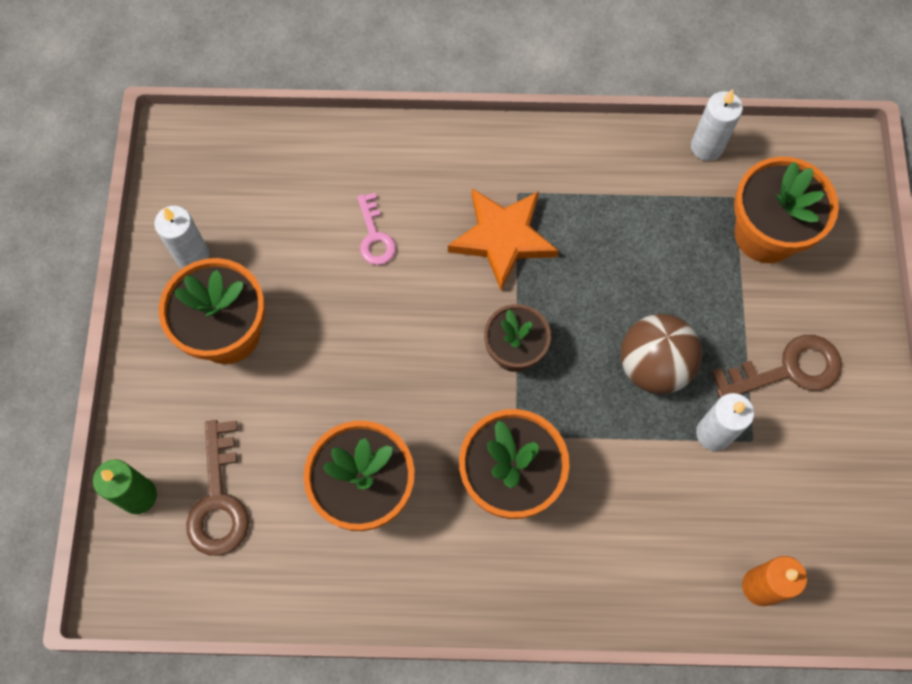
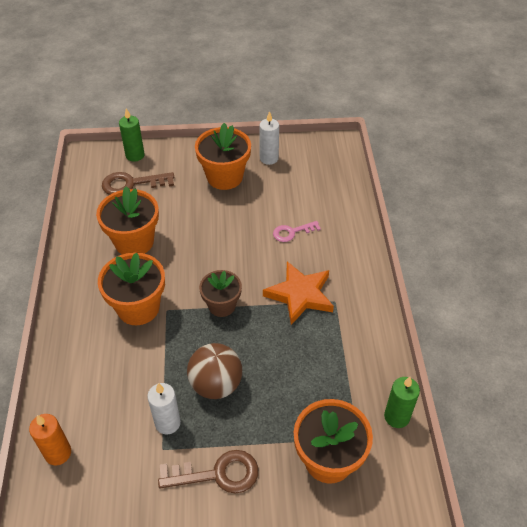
camera: 85 degrees right, 20 degrees down
(706, 147) = (396, 417): white candle -> green candle
(787, 370) = (217, 474): brown key -> brown key turned 75 degrees counterclockwise

